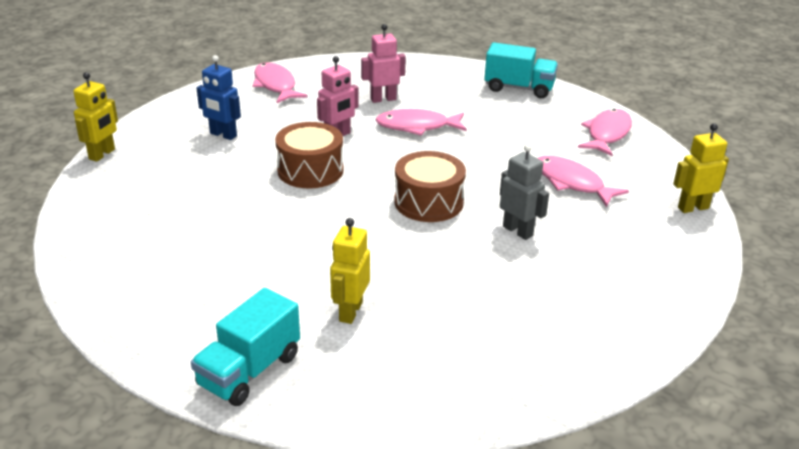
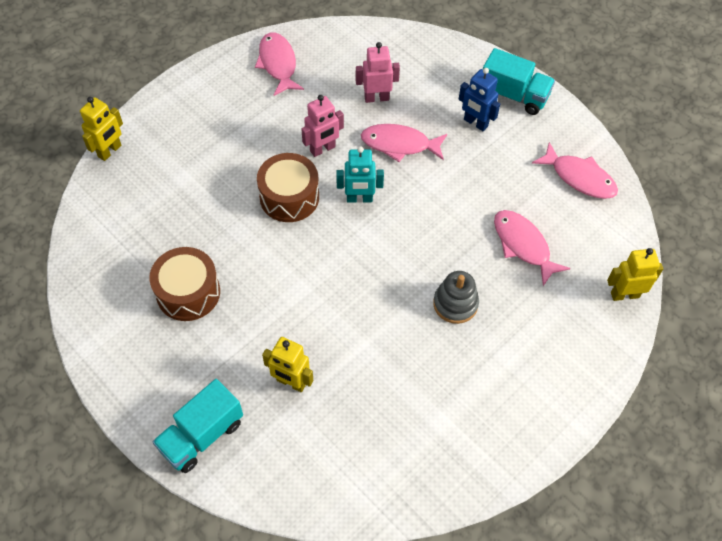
camera: 10 degrees right, 25 degrees up
(223, 135) = (219, 136): blue robot -> blue robot (475, 123)
(350, 312) = (291, 382): yellow robot -> yellow robot turned 90 degrees counterclockwise
(387, 165) = (359, 199): none -> turquoise robot
(428, 202) = (386, 255): brown drum -> brown drum (188, 292)
(518, 231) = (455, 304): grey robot -> grey stacking toy
(607, 134) = (579, 178): pink fish -> pink fish turned 90 degrees clockwise

